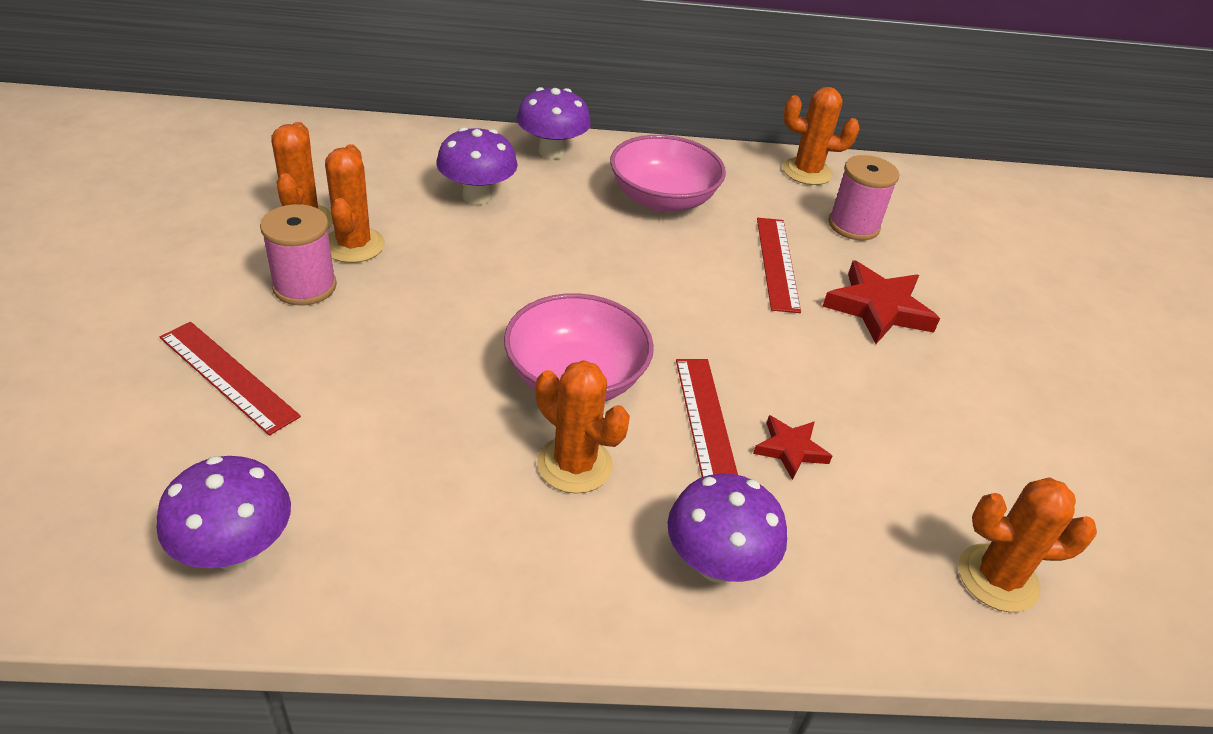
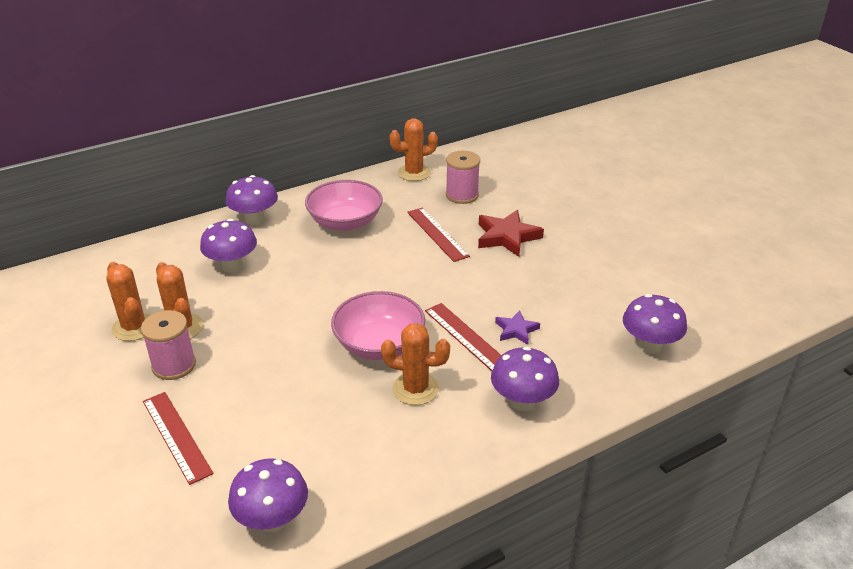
camera: 25 degrees left, 5 degrees down
(227, 376) = (176, 436): red ruler -> red ruler turned 45 degrees clockwise
(790, 449) = (516, 330): red star -> purple star
(997, 578) = (649, 345): orange cactus -> purple mushroom

